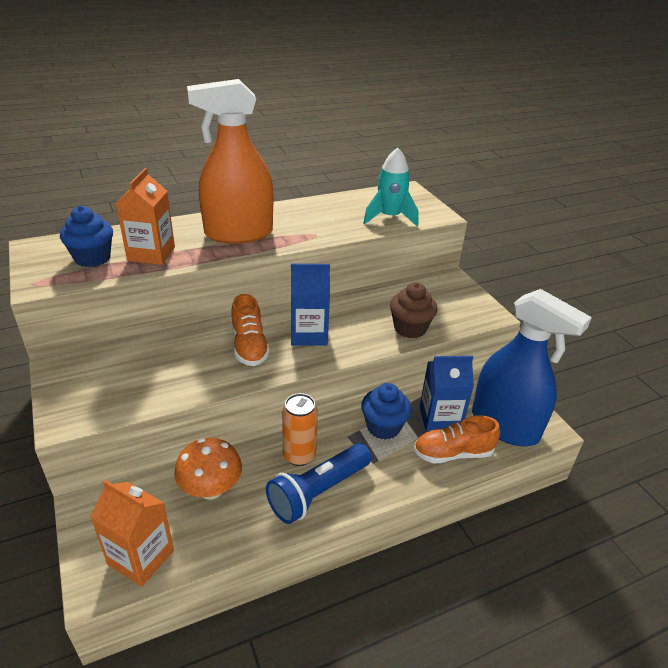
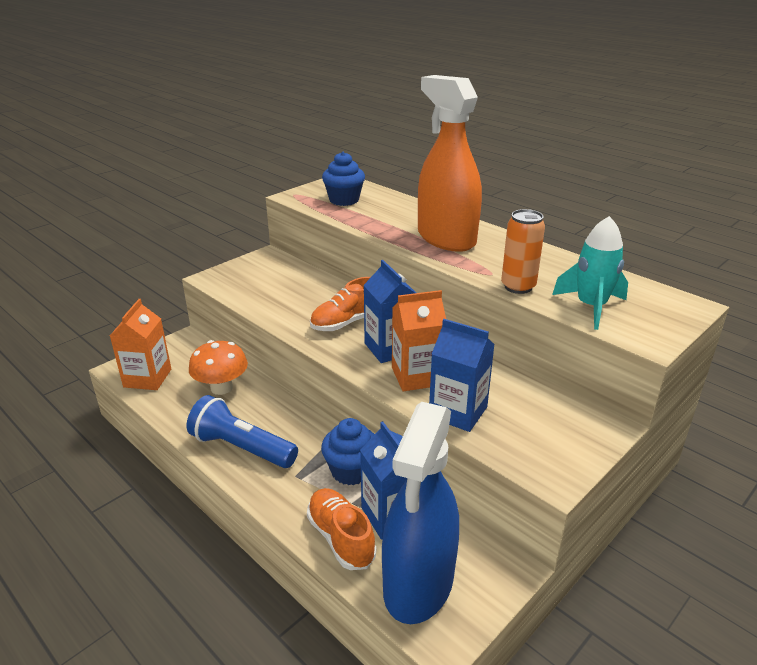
camera: 70 degrees right, 5 degrees down
(151, 254) = (372, 216): orange carton -> orange carton (416, 376)
(299, 455) = (281, 424): orange can -> orange can (518, 287)
(410, 328) = (458, 412): brown cupcake -> blue carton

